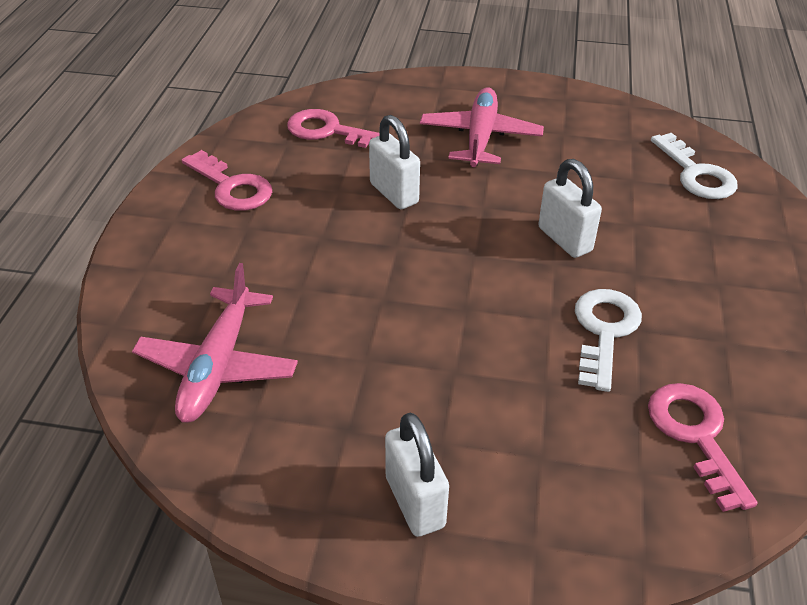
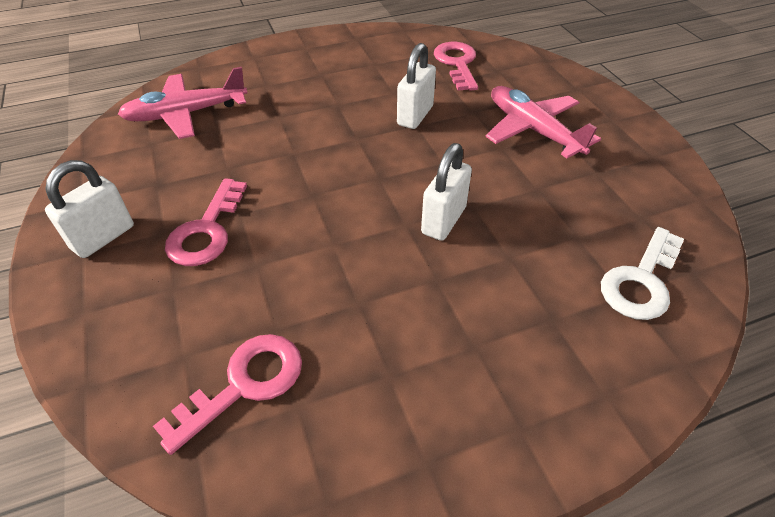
camera: 60 degrees right, 5 degrees up
(232, 187) = (356, 53): pink key -> pink key (207, 231)
(480, 137) = (533, 130): pink plane -> pink plane turned 105 degrees counterclockwise
(604, 331) = (341, 282): white key -> none

